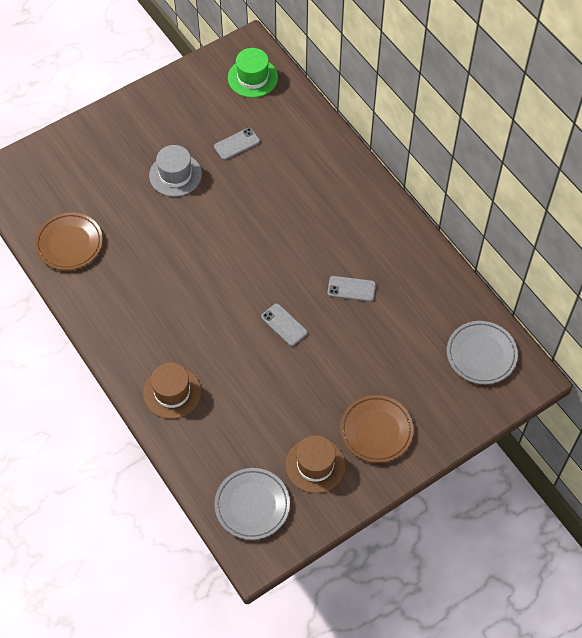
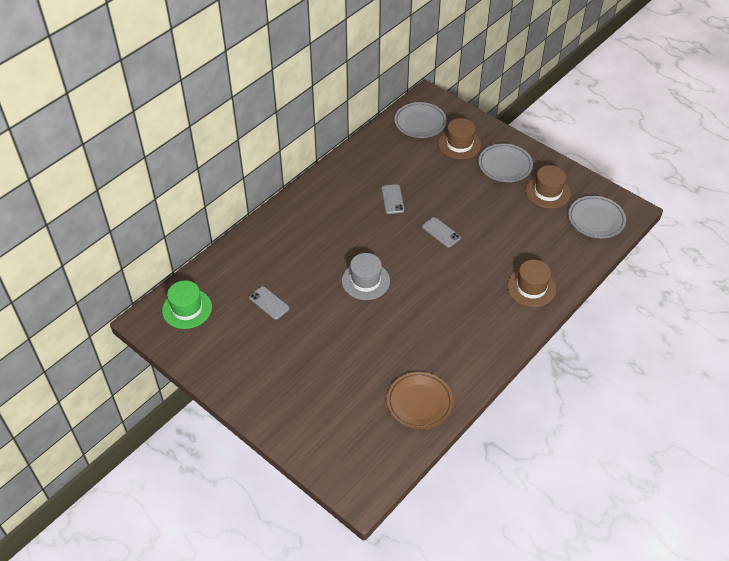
camera: 105 degrees left, 10 degrees down
(175, 175) = (316, 340): grey hat -> grey hat (365, 281)
(284, 325) = (441, 232): grey phone -> grey phone turned 75 degrees counterclockwise
(376, 430) = (505, 165): brown plate -> grey plate
(429, 389) = (459, 144): none -> brown hat

